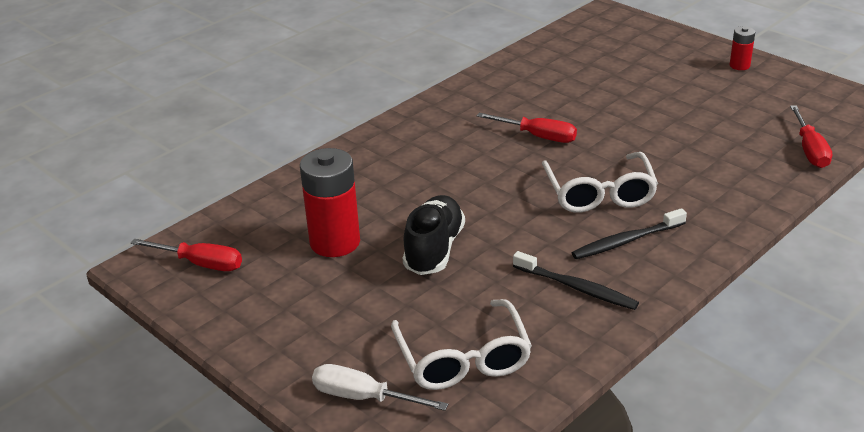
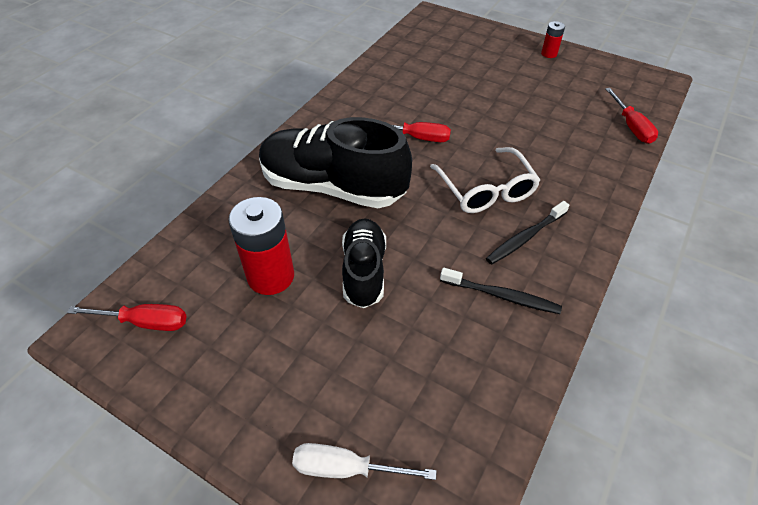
camera: 15 degrees left, 15 degrees up
(425, 173) = (333, 187): none -> black shoe
(463, 359) = (427, 399): white glasses -> none

